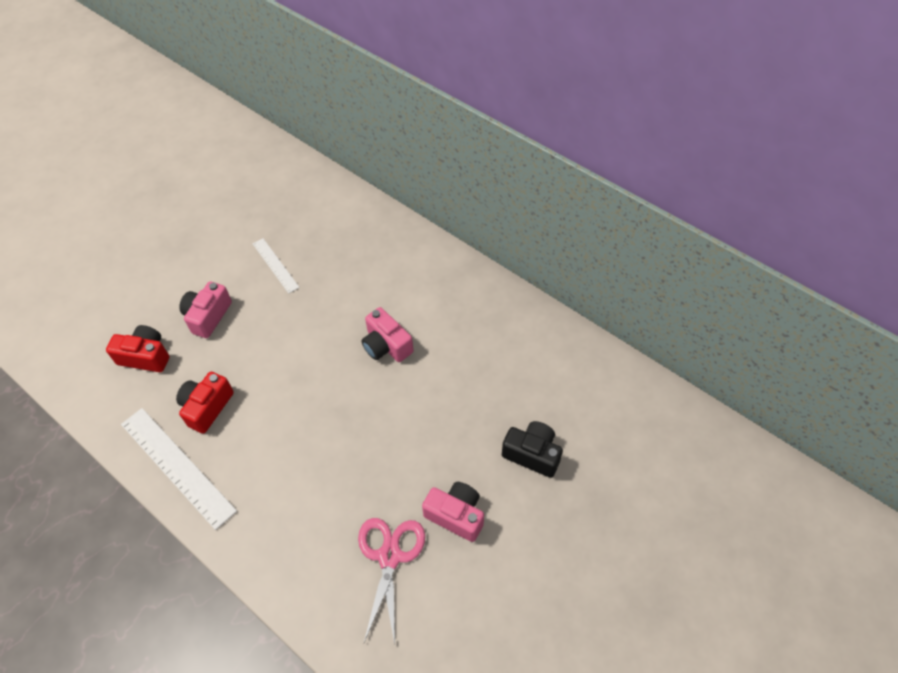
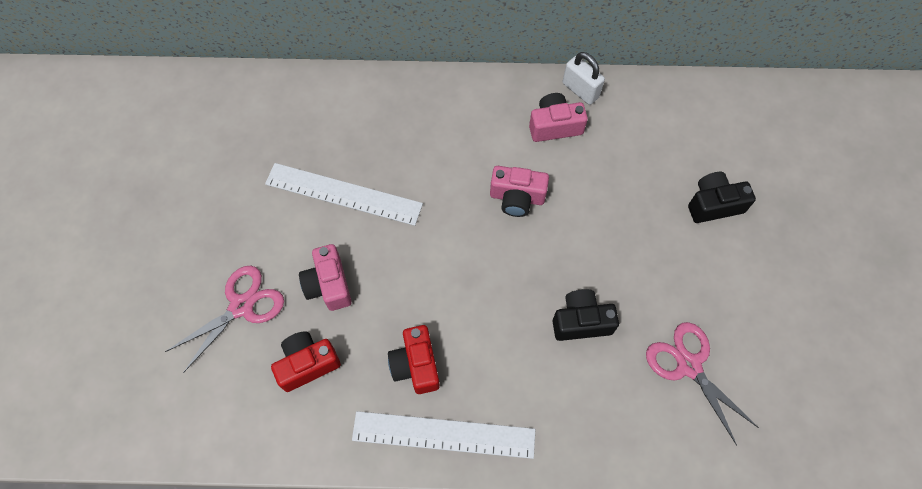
camera: 40 degrees left, 10 degrees up
(146, 293) = (242, 306): none -> pink scissors
(275, 265) = (343, 194): white ruler -> white ruler, size x1.78
(344, 463) = (581, 321): none -> black camera
(456, 515) = (705, 295): pink camera -> pink camera (554, 126)
(510, 301) = (580, 90): none -> white padlock

